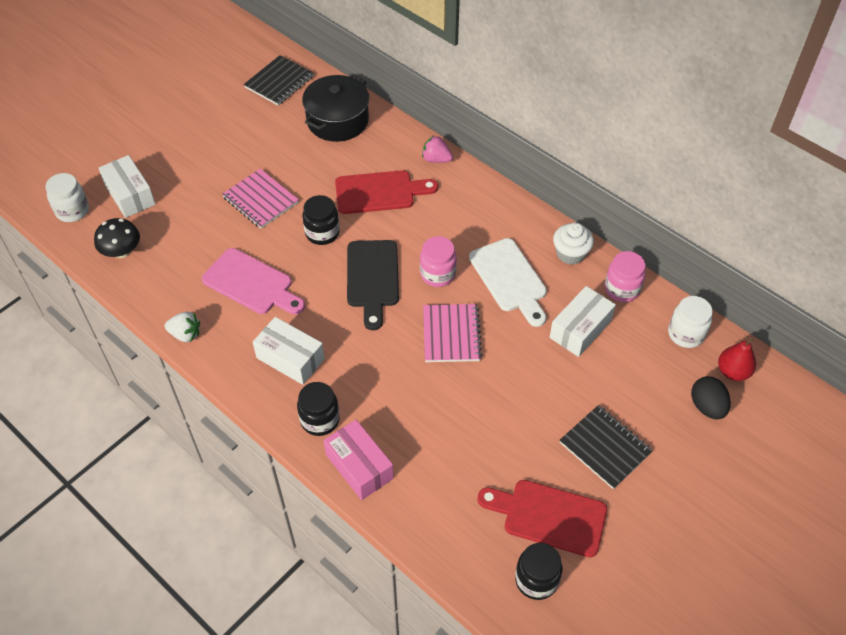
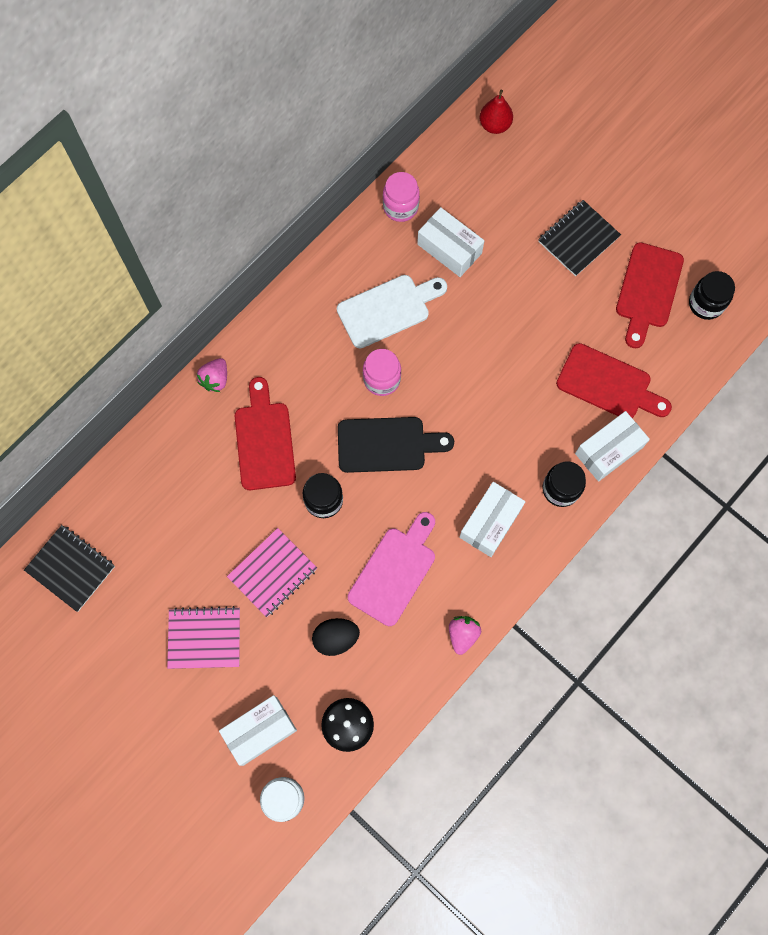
camera: 90 degrees left, 20 degrees up
(185, 334) = (462, 635): white strawberry -> pink strawberry
(337, 120) = (145, 492): black pot -> none
(359, 466) = (609, 450): pink box -> white box
(434, 470) = (608, 384): none -> red cutting board
(451, 334) = (458, 367): pink notebook -> pink notebook (204, 638)
(570, 253) = (355, 250): white cupcake -> none
(686, 334) = (453, 158): white jar -> none
(707, 406) = (532, 151): black egg -> black egg (336, 638)

